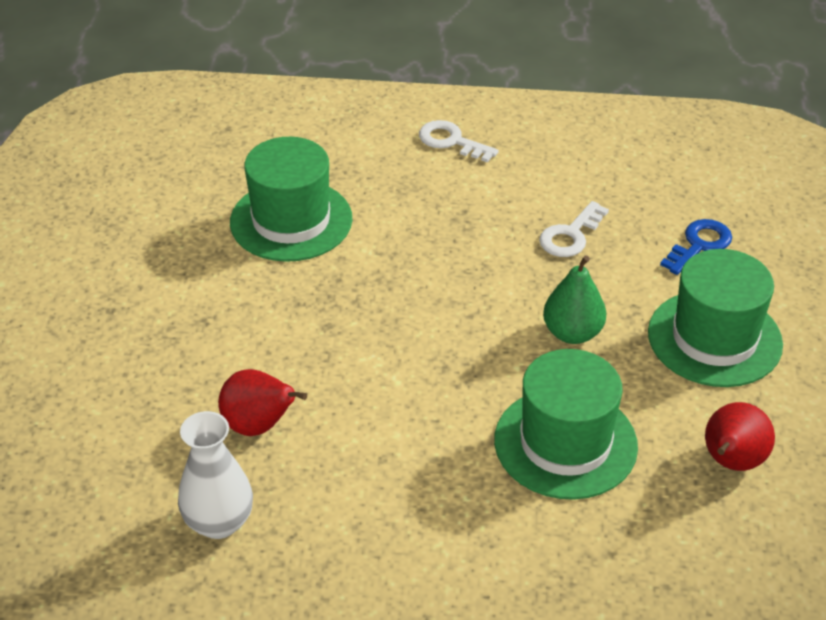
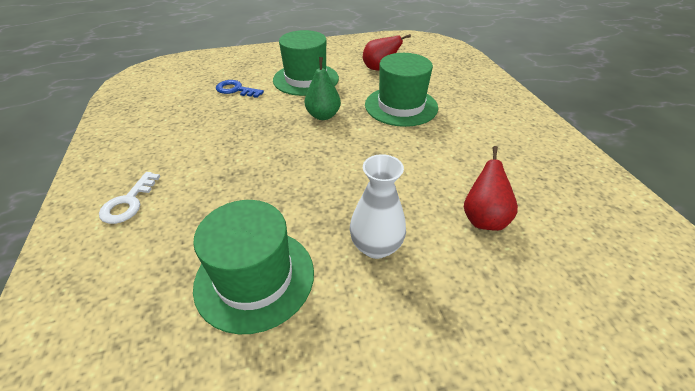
camera: 110 degrees left, 0 degrees up
(219, 522) = (567, 211): white vase -> white vase (376, 246)
(570, 235) = (238, 129): white key -> none

